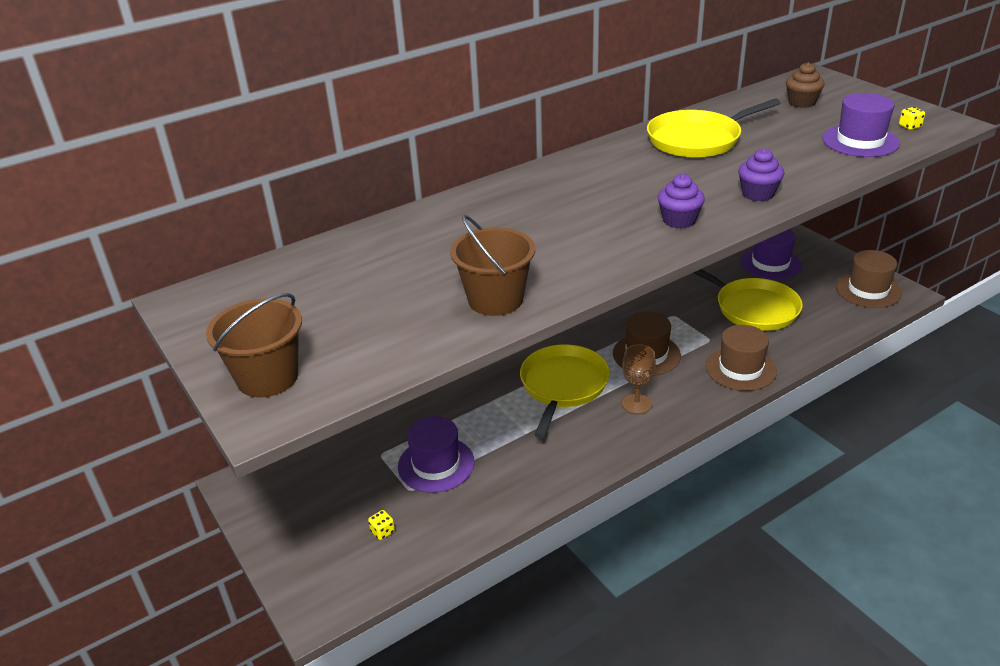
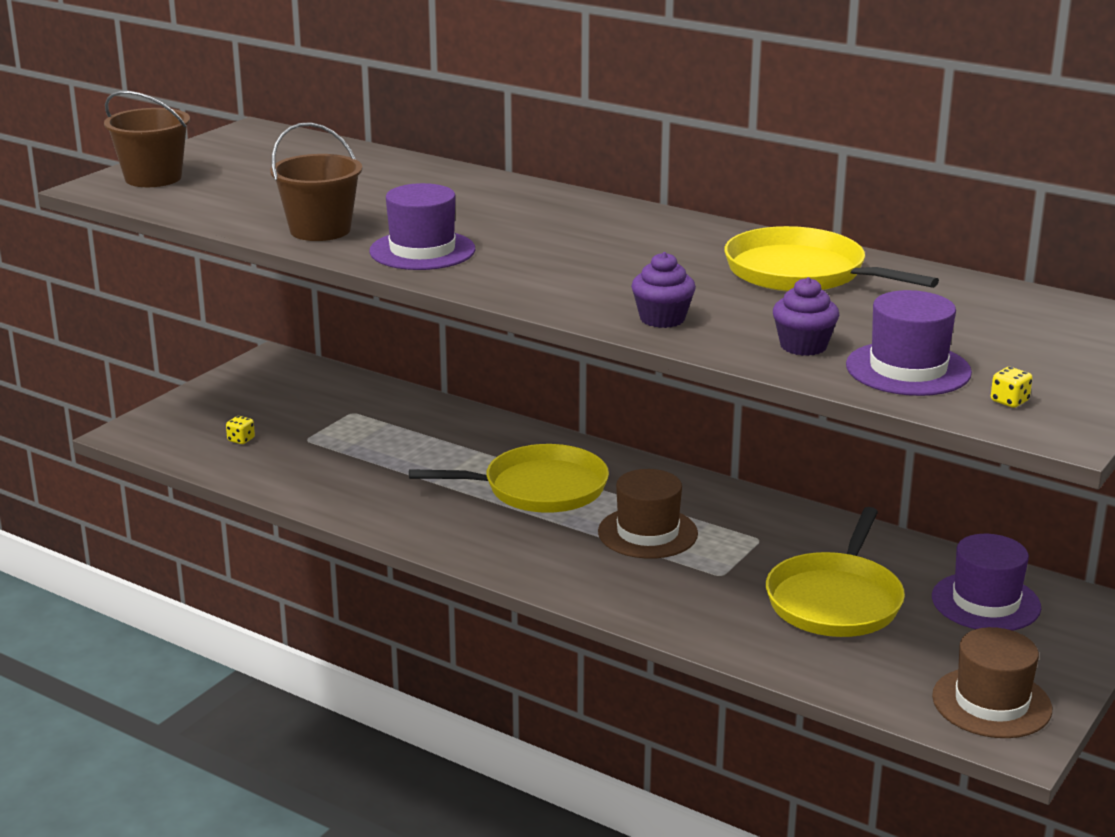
camera: 65 degrees right, 10 degrees down
(436, 464) = (353, 444): purple hat -> purple hat (422, 251)
(636, 404) = (535, 542): brown goblet -> none
(679, 220) = (552, 285): purple cupcake -> purple cupcake (803, 346)
(740, 368) = (669, 607): brown hat -> none
(801, 102) = (1019, 323): brown cupcake -> none

